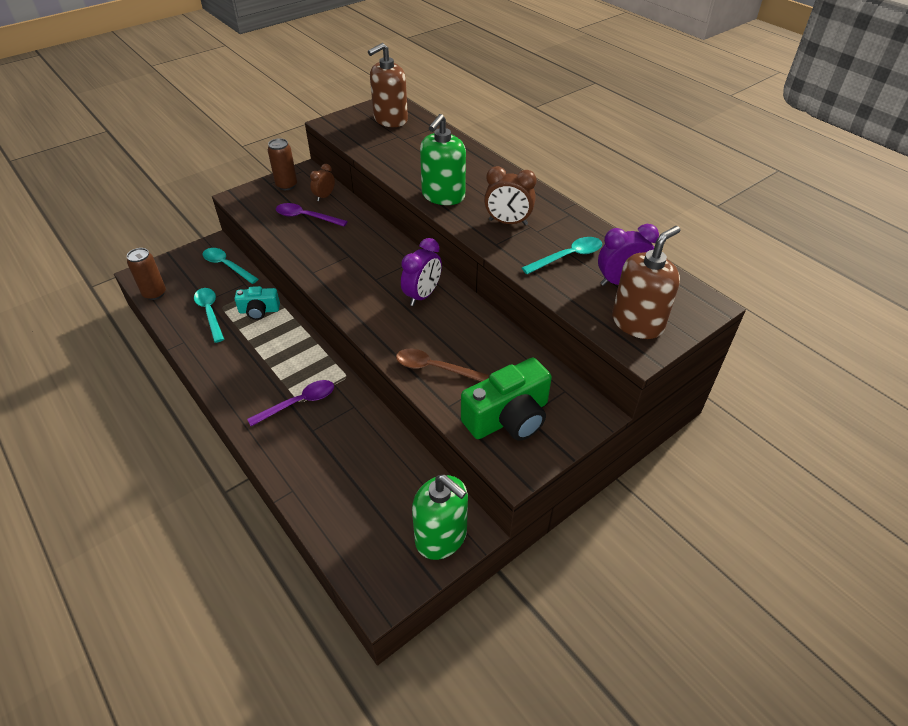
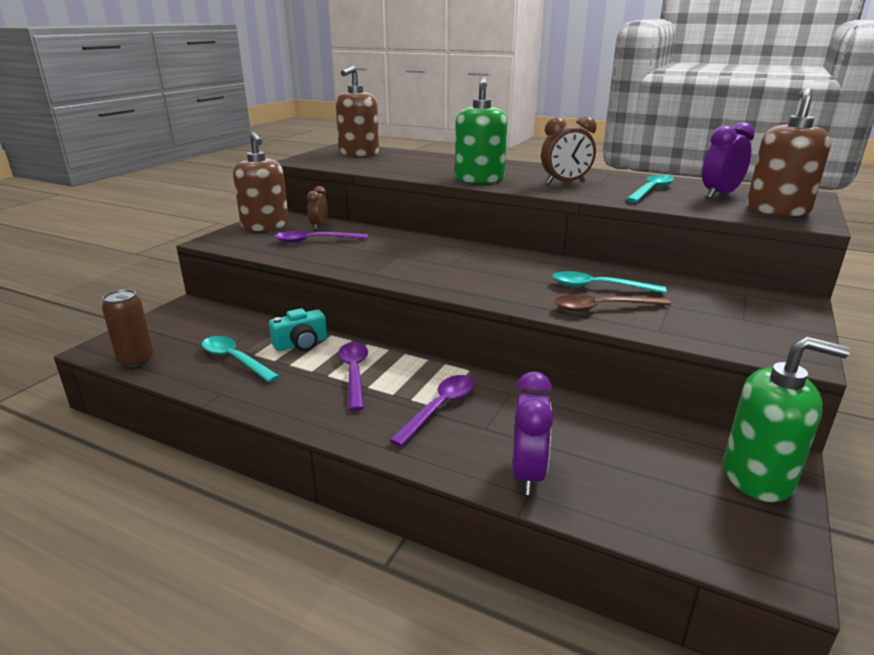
camera: 25 degrees left, 20 degrees down
(227, 266) = (221, 318): turquoise spoon -> turquoise spoon (599, 287)
(271, 352) = (354, 373): none -> purple spoon
(286, 185) = (265, 226): brown can -> brown soap dispenser
(422, 295) = (514, 266): purple clock -> purple clock (527, 474)
(508, 417) = (729, 323): green camera -> none

